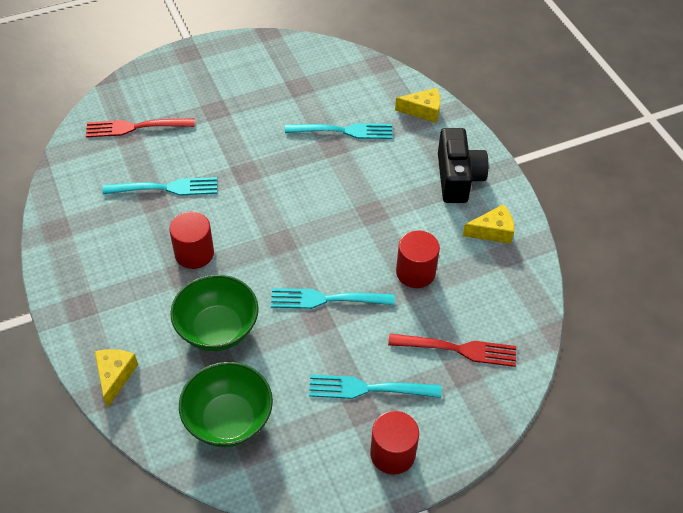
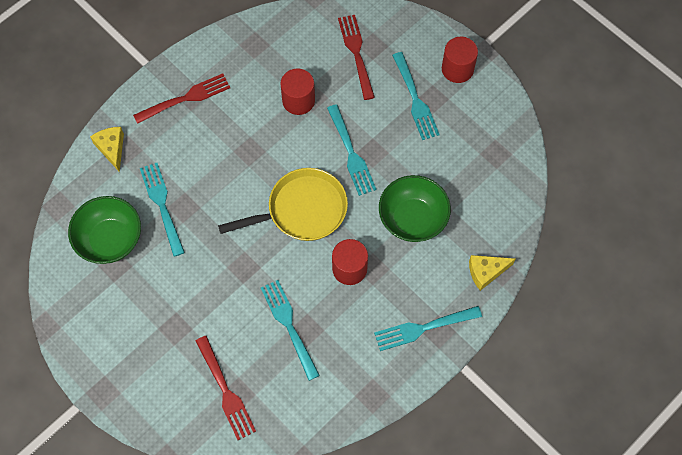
camera: 110 degrees left, 15 degrees up
(92, 295) = (424, 327): none -> turquoise fork
(228, 420) = (482, 179): green bowl -> green bowl (110, 240)
(281, 235) = (302, 210): none -> yellow pan
(458, 178) = (185, 99): black camera -> red fork
(492, 231) = (234, 59): yellow cheese -> none

